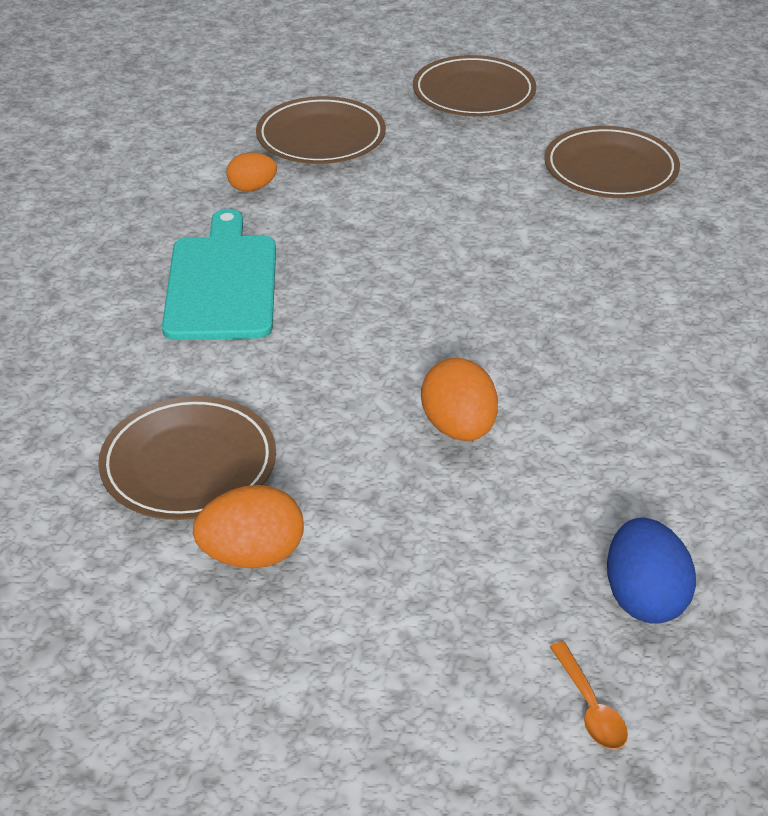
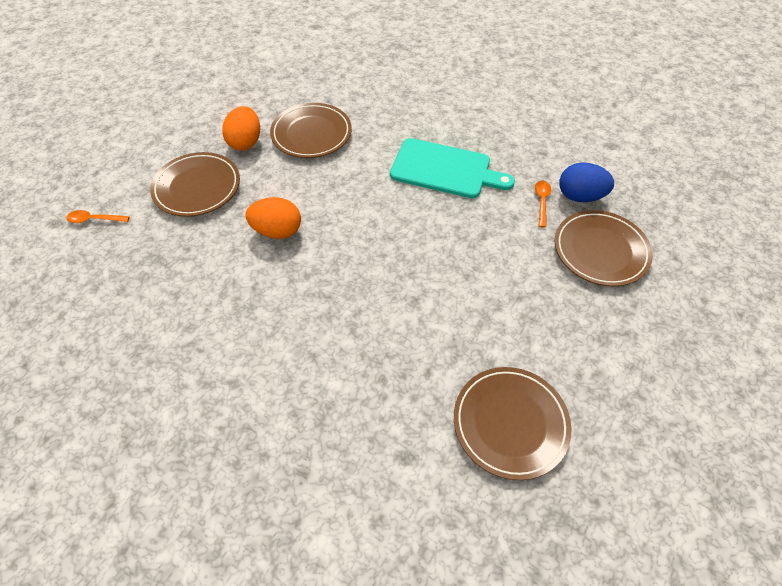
camera: 110 degrees right, 15 degrees up
(252, 188) = (541, 202): orange egg -> orange spoon
(474, 93) = (659, 370): brown plate -> brown plate (197, 187)
(644, 598) = (127, 261): blue egg -> blue egg (580, 196)

